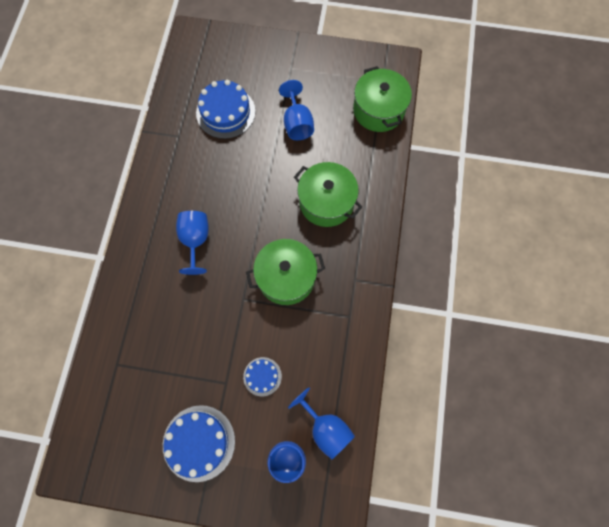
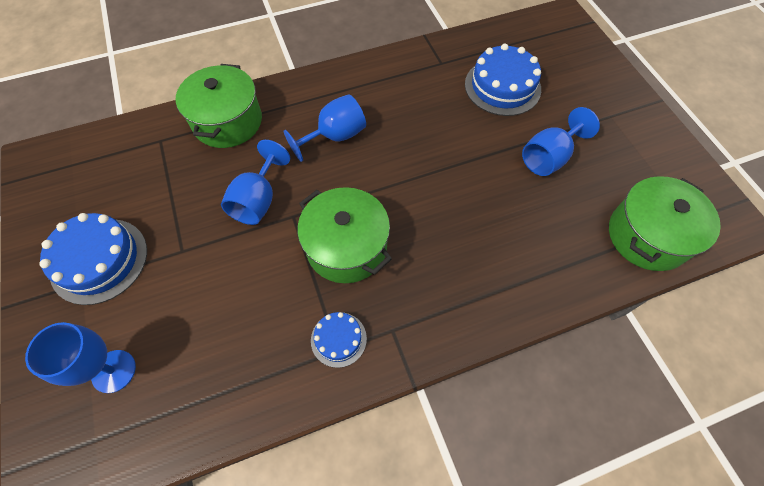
camera: 60 degrees right, 10 degrees down
(262, 376) = (207, 286): blue cake -> blue cake (338, 339)
(325, 428) = (168, 400): blue goblet -> blue goblet (258, 200)
(326, 202) = (474, 241): green pot -> green pot (227, 121)

